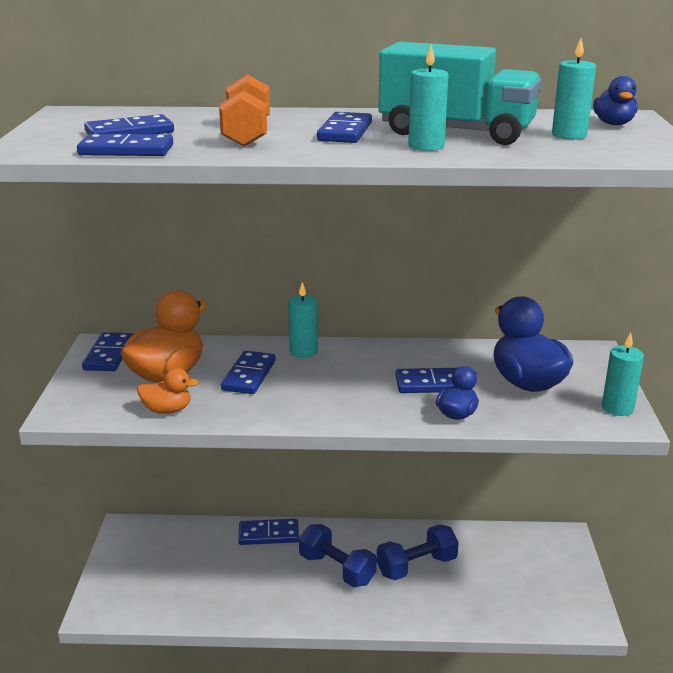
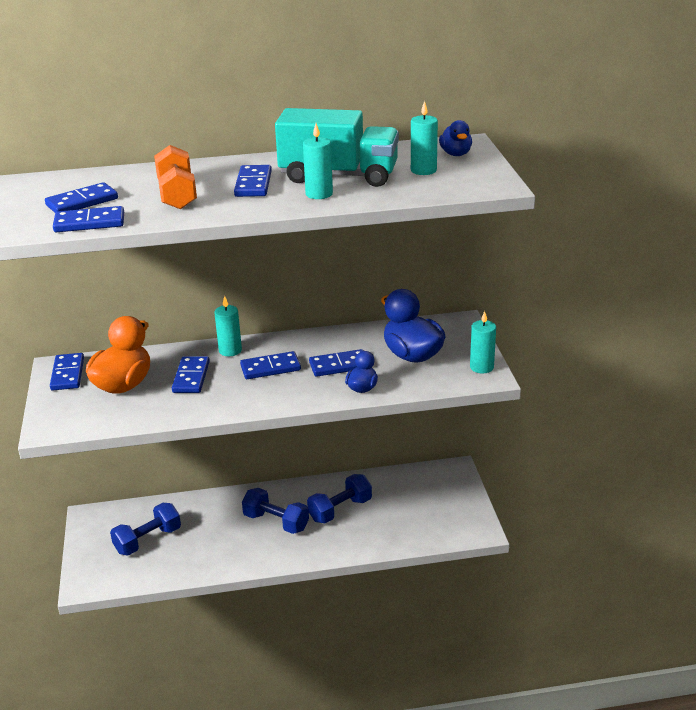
camera: 10 degrees left, 5 degrees up
(167, 410) = (134, 415): orange duck -> none
(183, 568) = (148, 540): none -> blue dumbbell
(268, 534) = (213, 503): blue domino -> blue domino (270, 368)

